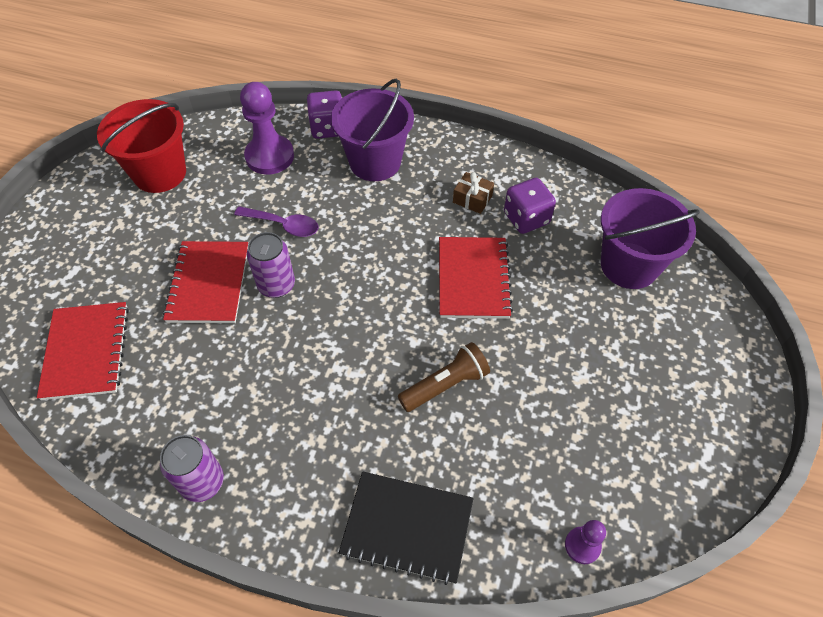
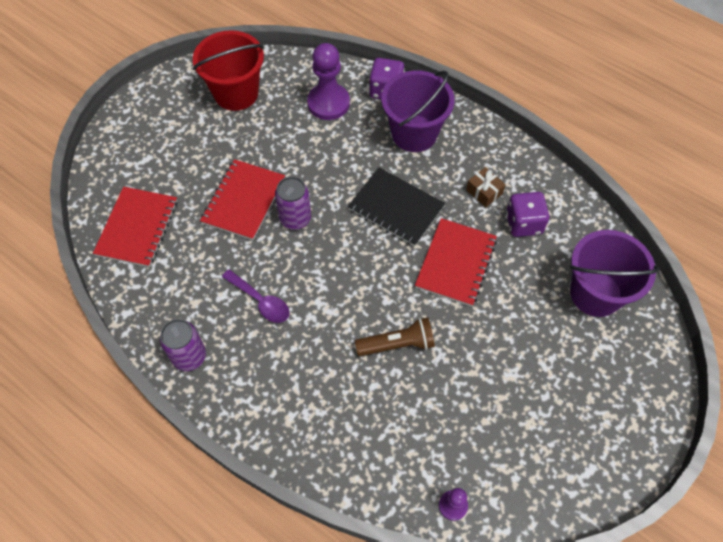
camera: 20 degrees right, 5 degrees up
(283, 225) = (318, 168): purple spoon -> purple spoon (261, 301)
(407, 528) = (325, 443): black notebook -> black notebook (396, 208)

